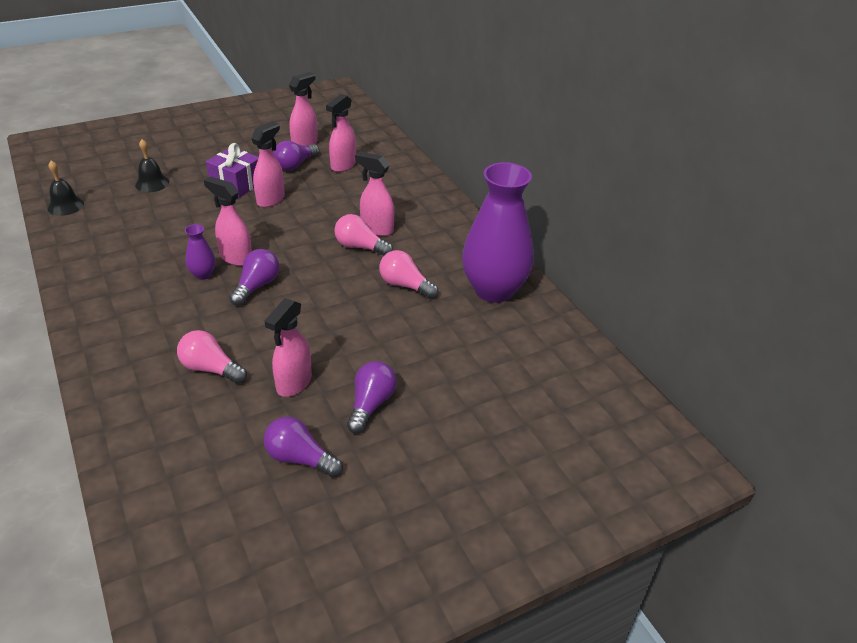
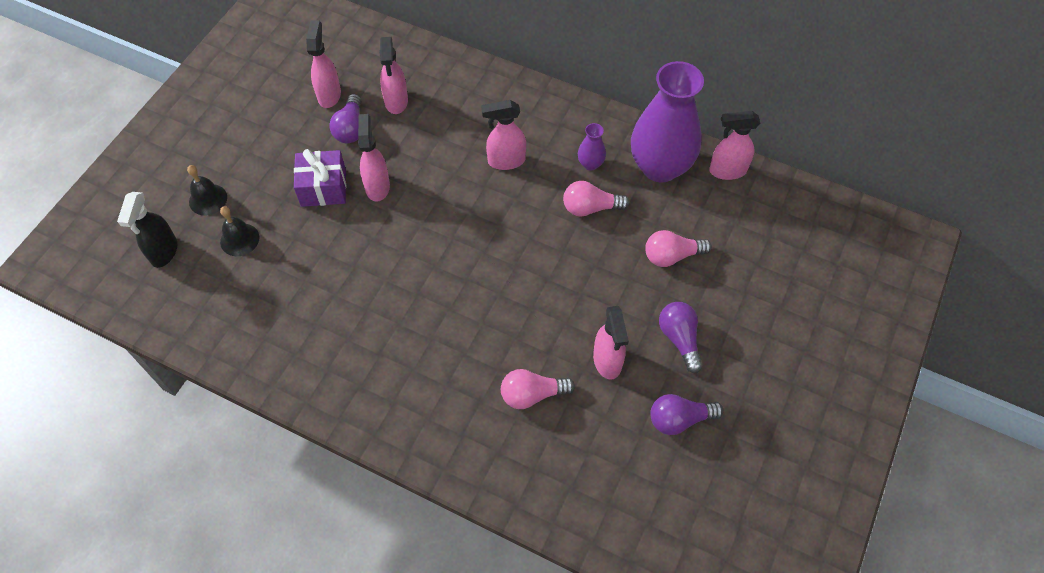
camera: 35 degrees left, 20 degrees up
(65, 206) = (189, 322): black bell -> black bell (208, 199)
(103, 168) = (164, 252): none -> black spray bottle
(203, 274) = (416, 310): purple vase -> purple vase (590, 164)
(235, 258) = (423, 273): pink spray bottle -> pink spray bottle (727, 171)
(257, 286) = (475, 290): purple light bulb -> none
(360, 247) = (513, 190): pink light bulb -> pink light bulb (672, 256)

